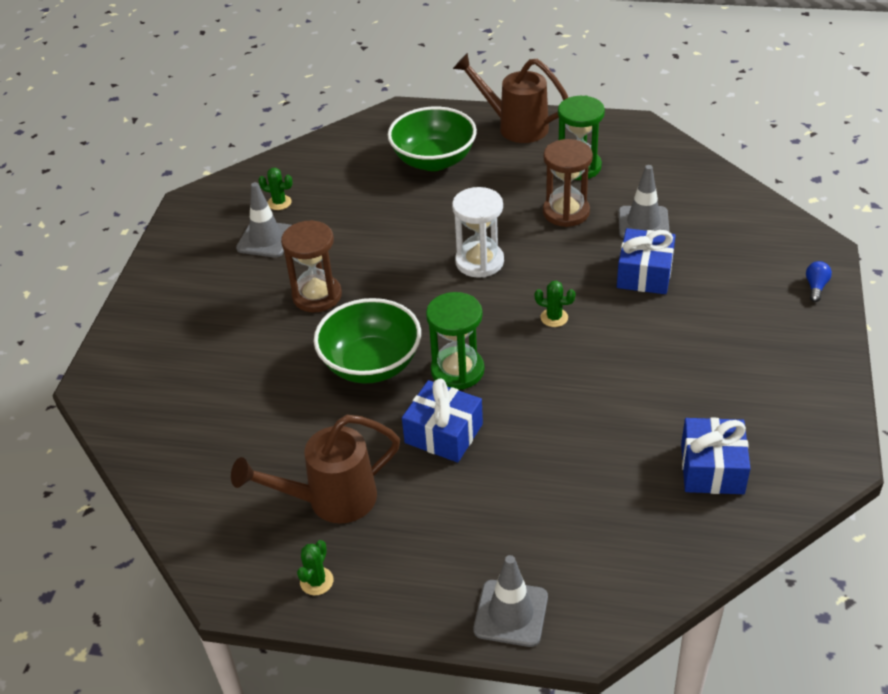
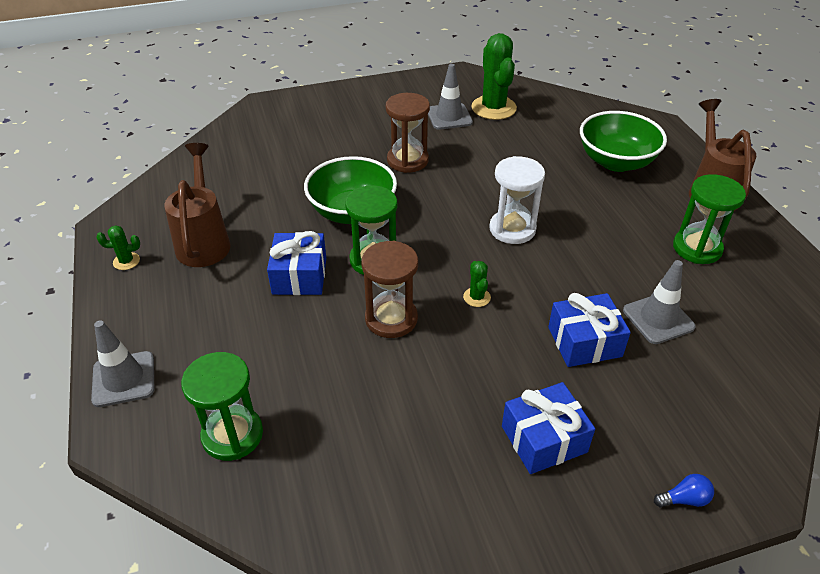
camera: 60 degrees right, 0 degrees up
(279, 202) = (493, 108): green cactus -> green cactus, size x2.21
(330, 500) = (204, 241): brown watering can -> brown watering can turned 45 degrees clockwise
(566, 212) = (624, 260): brown hourglass -> brown hourglass (391, 319)
(630, 537) = (232, 435): none -> green hourglass
(712, 468) = (346, 475): blue gift -> blue gift (544, 439)

